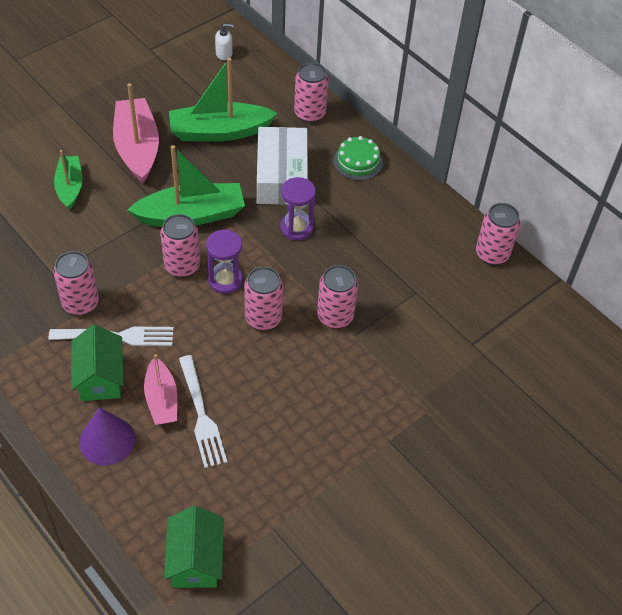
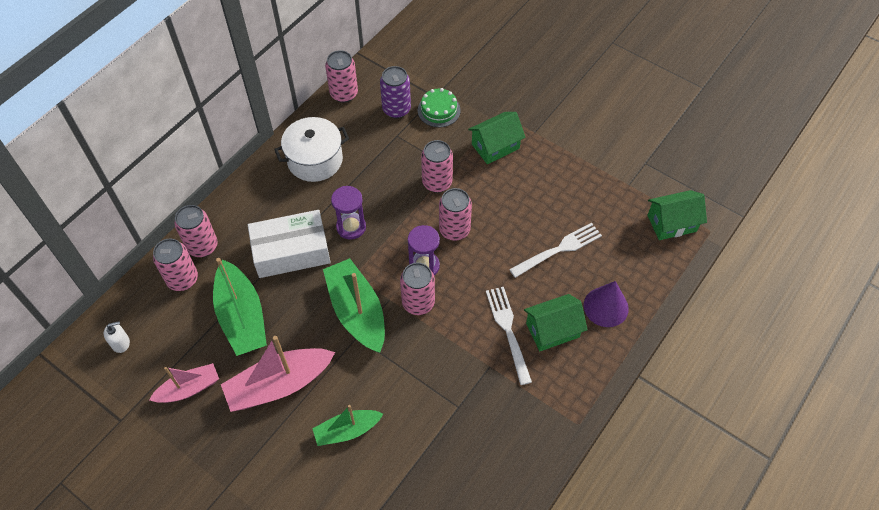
camera: 100 degrees left, 5 degrees up
(80, 303) = (483, 371): pink can -> pink can (182, 279)
(162, 399) = (555, 280): pink boat -> pink boat (189, 389)
(224, 54) = (121, 343): white soap dispenser -> white soap dispenser turned 90 degrees clockwise
(358, 162) = (260, 197): green cake -> green cake (439, 110)
(375, 389) = (495, 146): none -> green house
(396, 212) = (315, 160): none -> white pot
(457, 300) = (396, 109): none -> purple can

